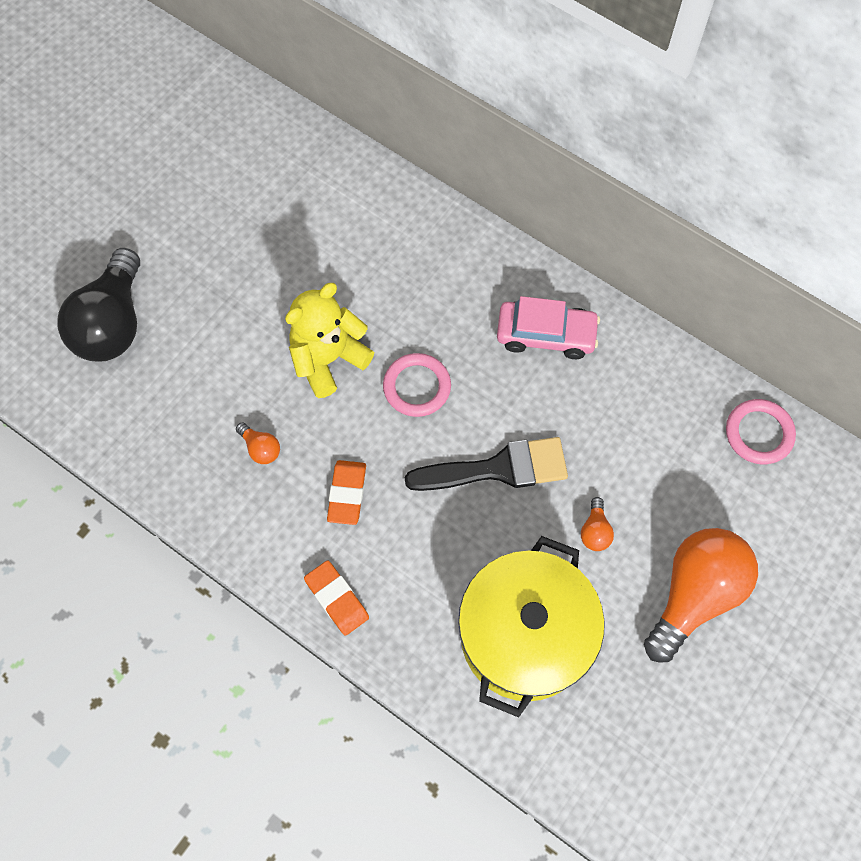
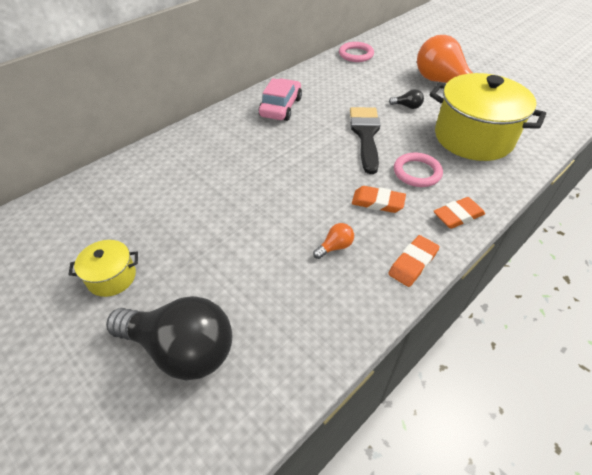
camera: 80 degrees left, 20 degrees down
(190, 231) = (112, 277): none -> yellow pot
(246, 539) = (413, 263): none -> orange eraser
(328, 359) = (268, 201): yellow teddy bear -> none
(417, 387) = (302, 161): pink ring -> pink ring (417, 172)
(595, 531) = (407, 106): orange light bulb -> black light bulb

